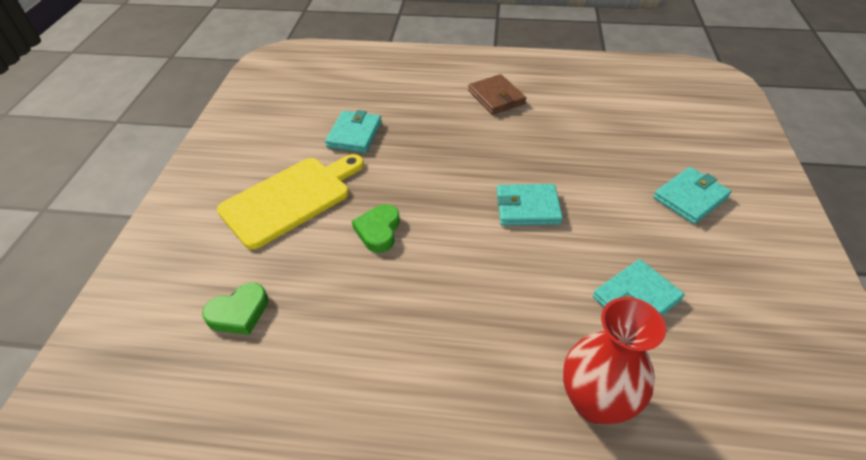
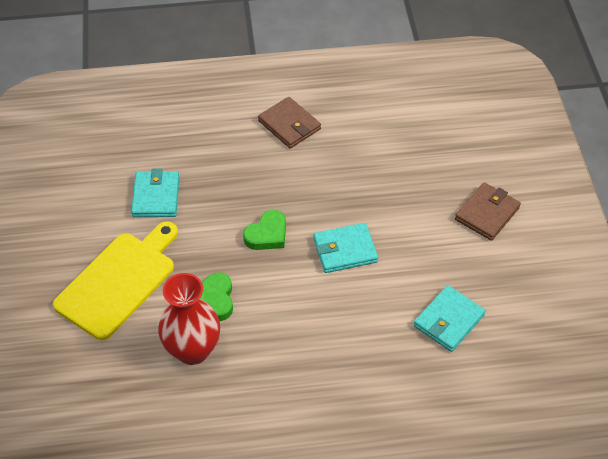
camera: 15 degrees left, 5 degrees up
(239, 313) = (118, 400): green heart -> green heart (267, 234)
(595, 402) = (426, 411): red vase -> red vase (193, 350)
(690, 198) = (487, 213): turquoise wallet -> brown wallet

